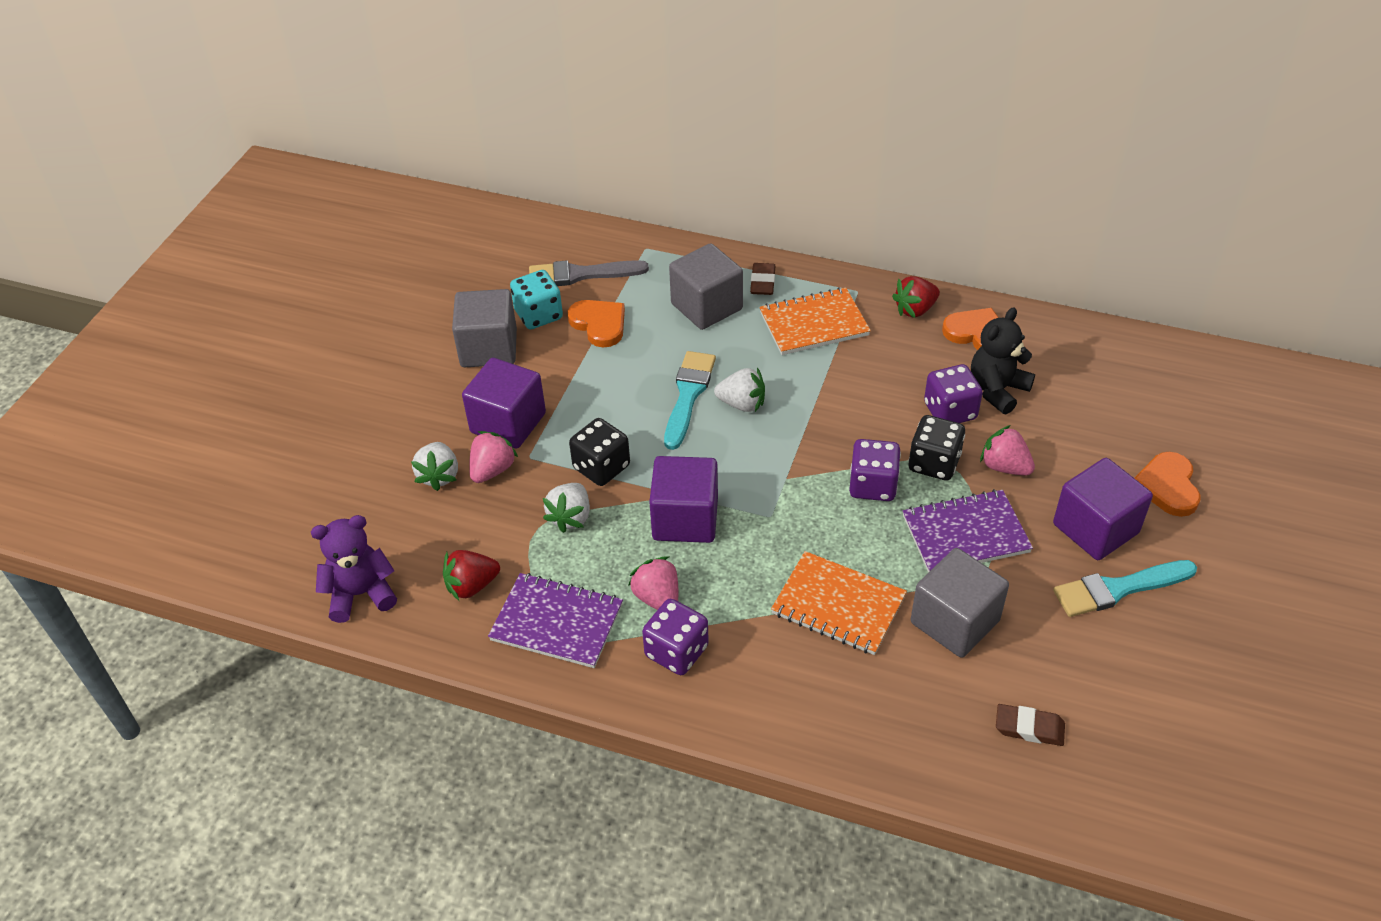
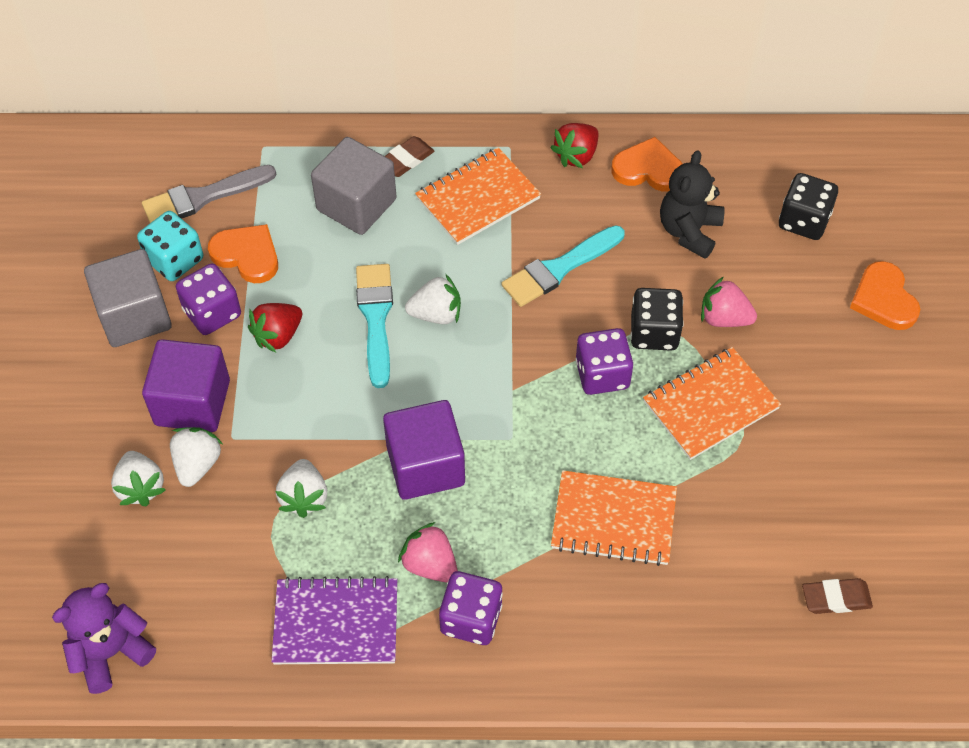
camera: 20 degrees left, 10 degrees up
(471, 586) = (229, 607): red strawberry -> red strawberry (278, 336)
(492, 470) = (197, 464): pink strawberry -> white strawberry
(601, 467) = (315, 429): black dice -> black dice (803, 221)
(763, 282) = (406, 160): brown eraser -> brown eraser turned 60 degrees clockwise
(950, 411) = (650, 268): purple dice -> purple dice (212, 313)
(954, 621) = (731, 505): grey cube -> none
(965, 534) = (710, 405): purple notebook -> orange notebook
(1095, 528) = (831, 364): purple cube -> none
(1118, 589) = (872, 425): turquoise brush -> turquoise brush (559, 268)

